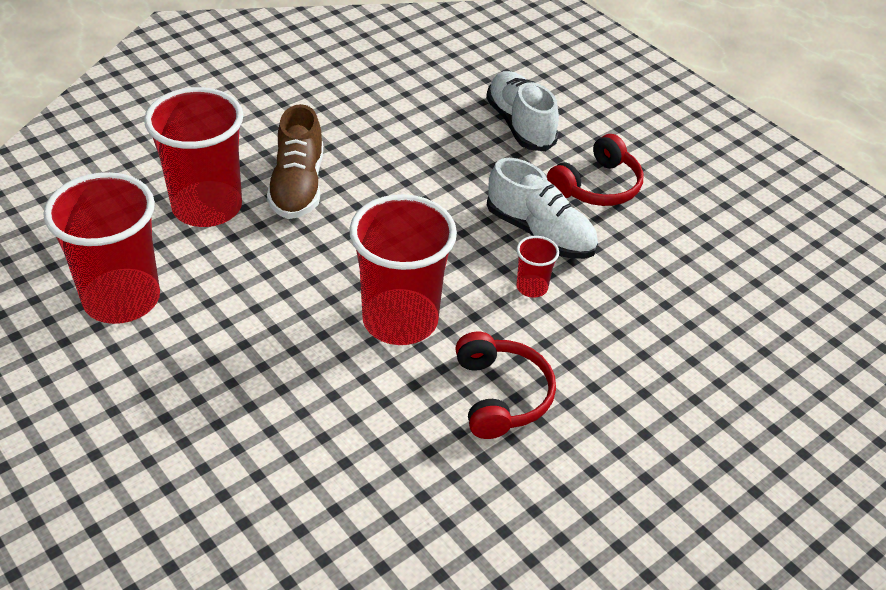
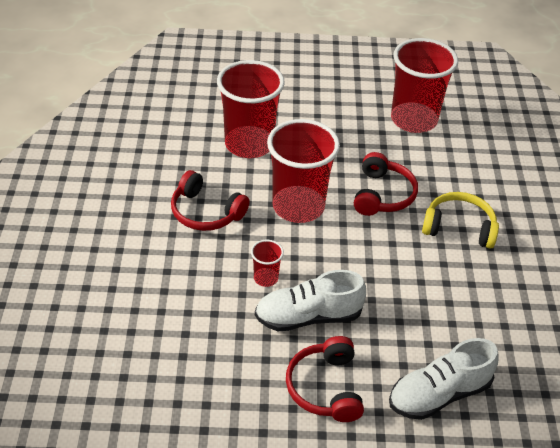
camera: 130 degrees right, 0 degrees up
(207, 207) = (469, 180): red cup -> red cup (249, 144)
(298, 186) = (459, 227): brown shoe -> yellow headphones
(304, 262) = (382, 195): none -> red headphones
(520, 125) = (439, 394): white shoe -> white shoe turned 135 degrees clockwise

